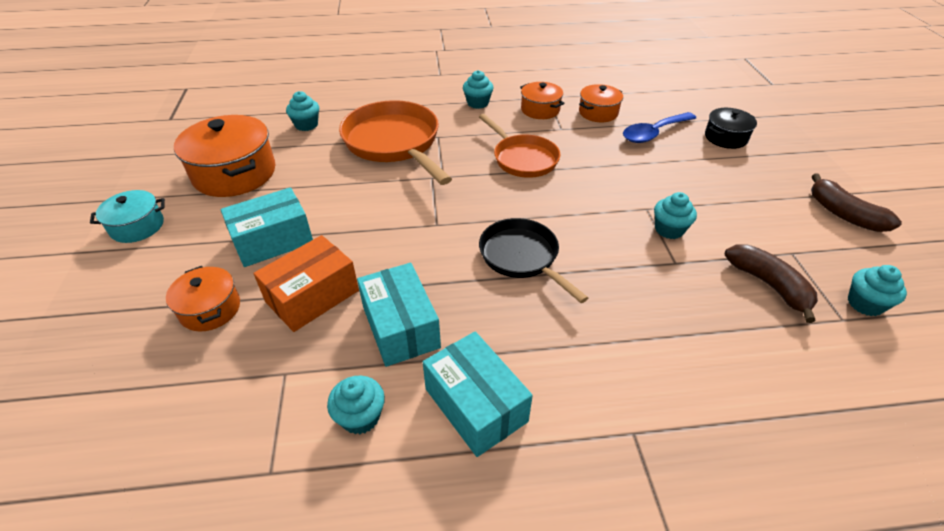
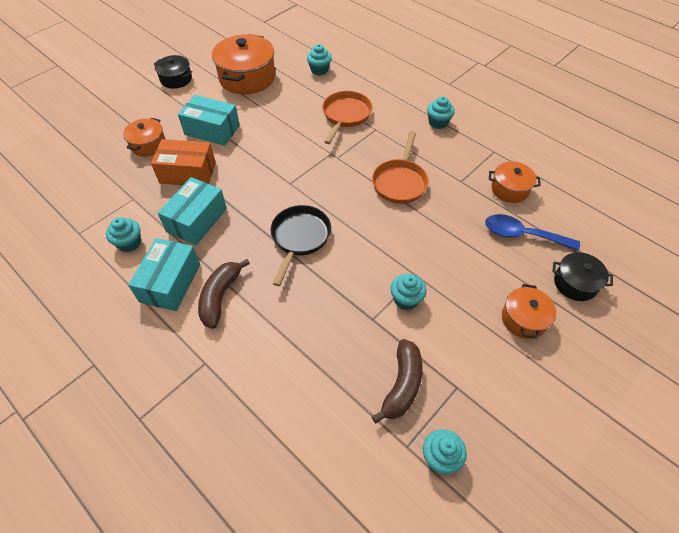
camera: 50 degrees right, 10 degrees up
(137, 226) = (176, 79): turquoise pot -> black pot
(394, 143) = (346, 115): orange pan -> orange pan, size x0.64
(540, 110) = (471, 157): orange pot -> orange pot (523, 319)
(843, 214) = (552, 408): brown banana -> brown banana (220, 297)

